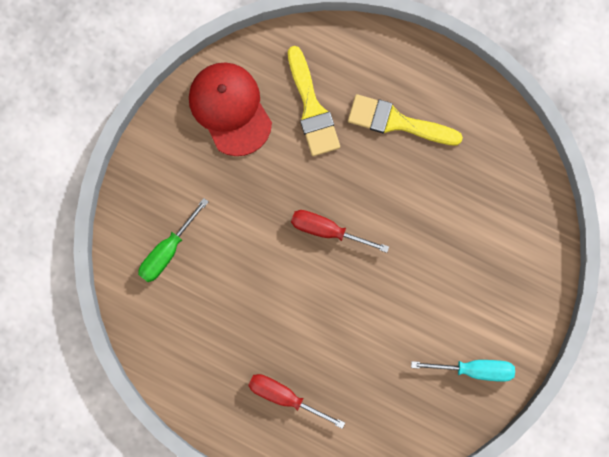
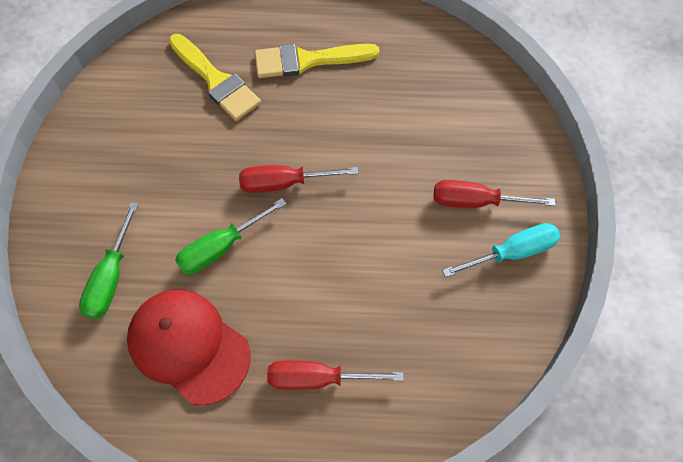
camera: 25 degrees left, 15 degrees down
(230, 109) = (129, 113): red cap -> red cap (188, 346)
(257, 263) = (221, 247): none -> green screwdriver
(470, 315) = (476, 201): none -> red screwdriver

